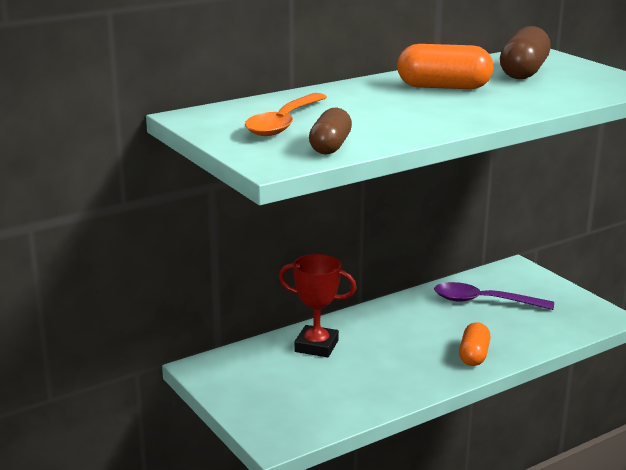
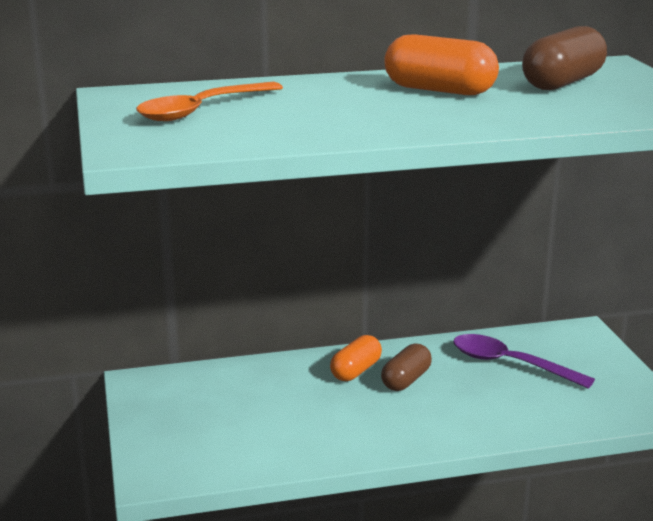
camera: 20 degrees right, 0 degrees up
(316, 346) = (277, 381): red trophy -> none
(330, 146) = (216, 139): brown capsule -> brown capsule (406, 380)
(474, 355) = (449, 425): orange capsule -> orange capsule (356, 371)

